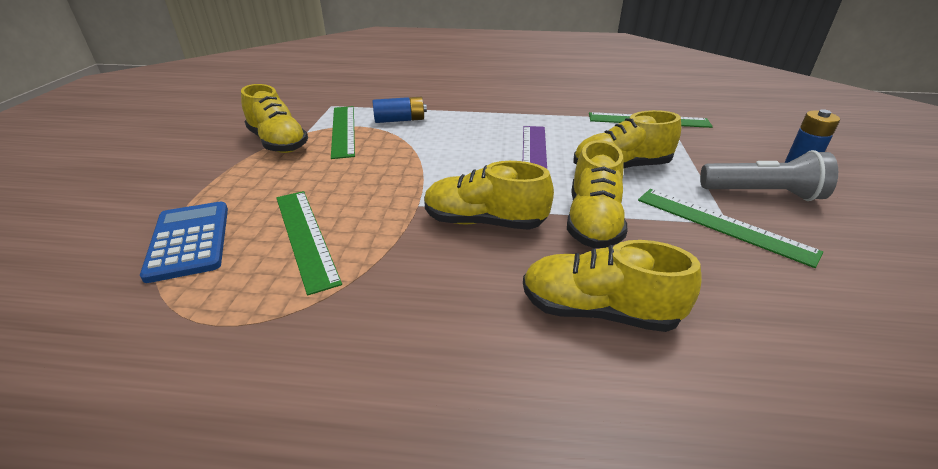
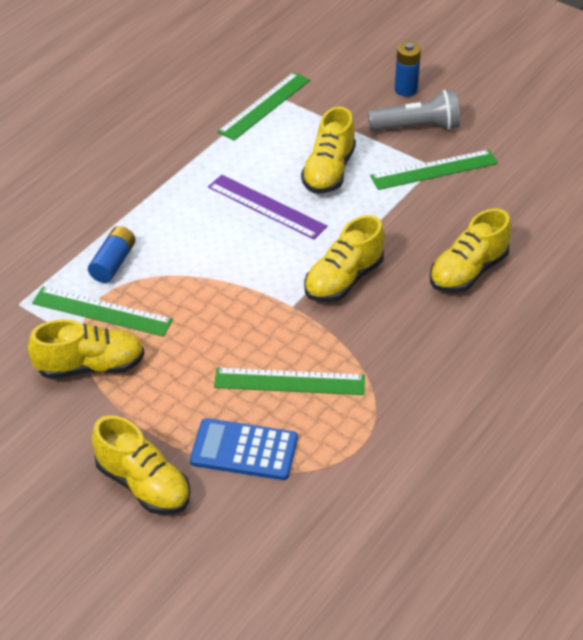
camera: 60 degrees left, 10 degrees up
(592, 222) = (385, 226): yellow shoe -> yellow shoe (143, 485)
(762, 194) = (417, 127): grey flashlight -> grey flashlight turned 45 degrees clockwise

